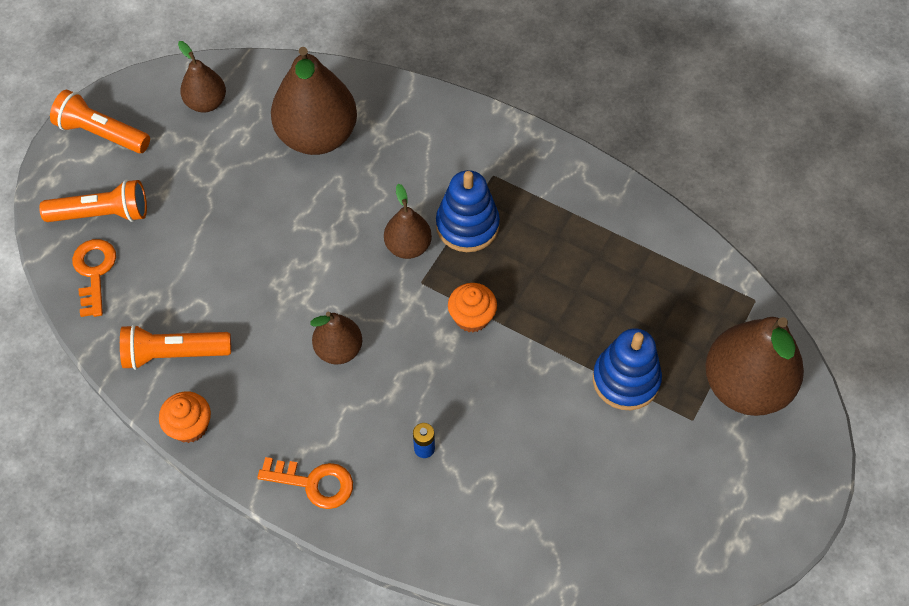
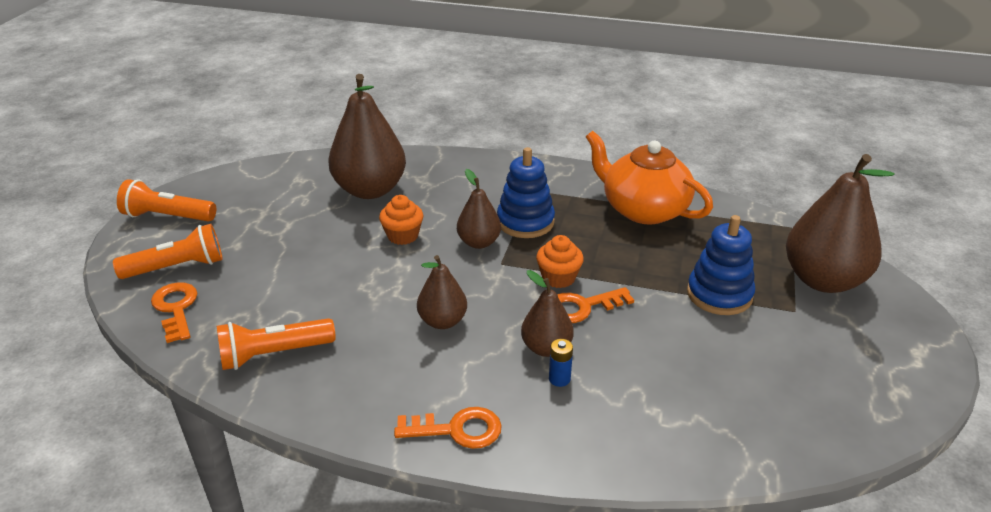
camera: 15 degrees left, 25 degrees down
(190, 426) = (306, 409): orange cupcake -> orange cupcake (403, 236)
(206, 103) = (263, 185): brown pear -> brown pear (546, 348)
(480, 363) = (582, 307): none -> orange key
(603, 234) = (643, 209): none -> orange teapot

